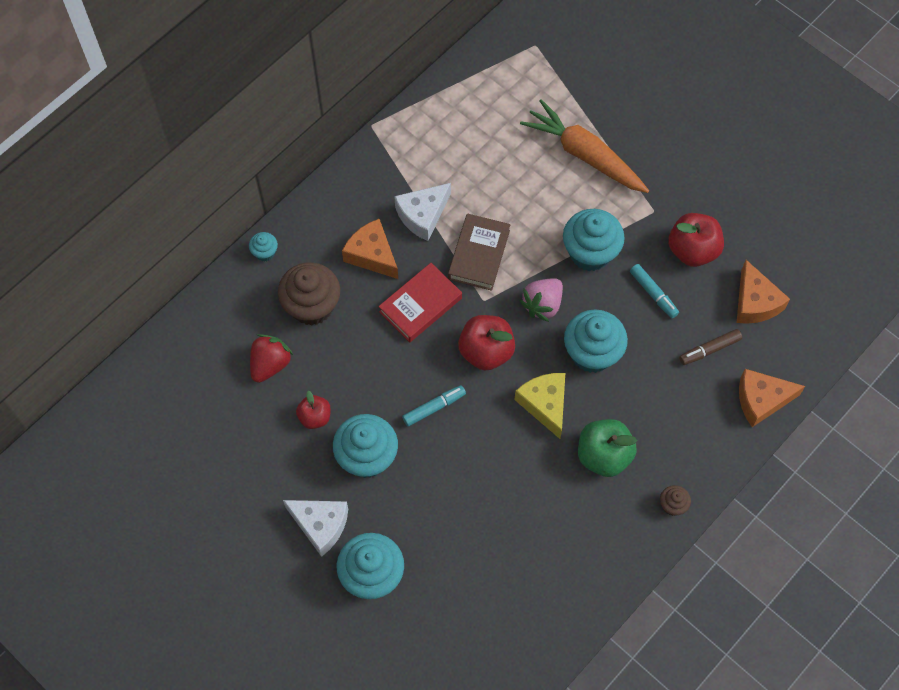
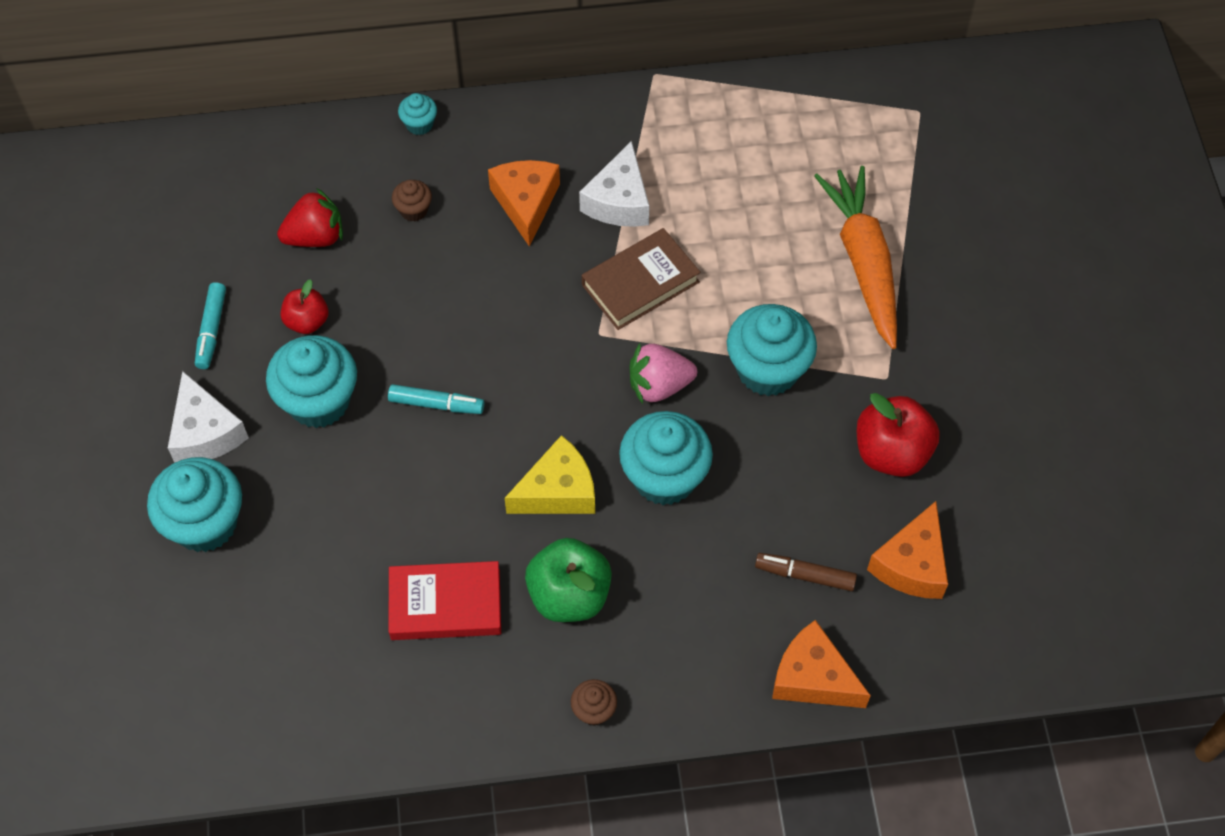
camera: 40 degrees right, 5 degrees down
(312, 306) = (414, 210): brown cupcake -> brown cupcake, size x0.47
(420, 305) = (526, 290): red book -> red book (445, 604)
(422, 215) = (619, 201): white cheese -> white cheese turned 75 degrees counterclockwise
(486, 351) = (549, 388): red apple -> none
(545, 404) = (558, 491): yellow cheese -> yellow cheese turned 45 degrees clockwise
(653, 293) = (798, 465): turquoise marker -> turquoise marker (212, 330)

